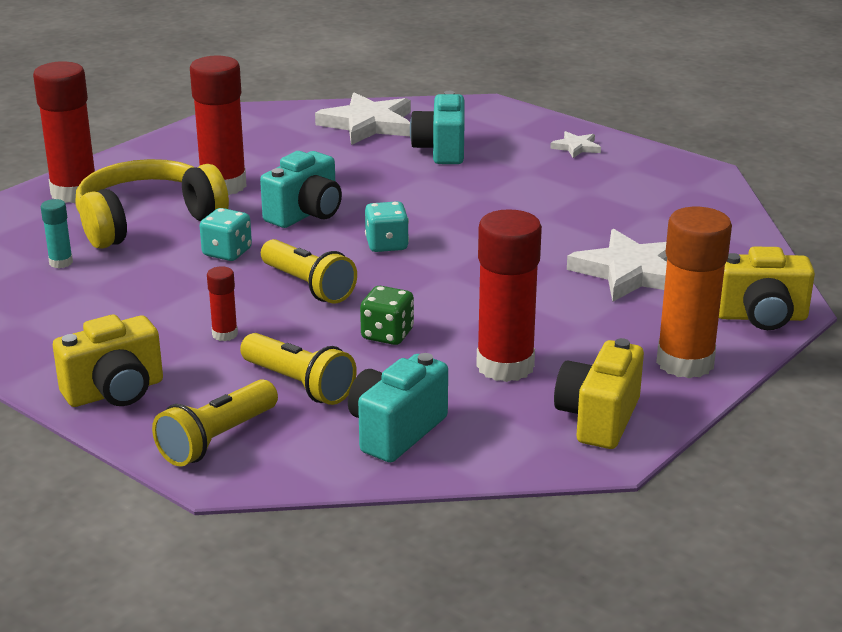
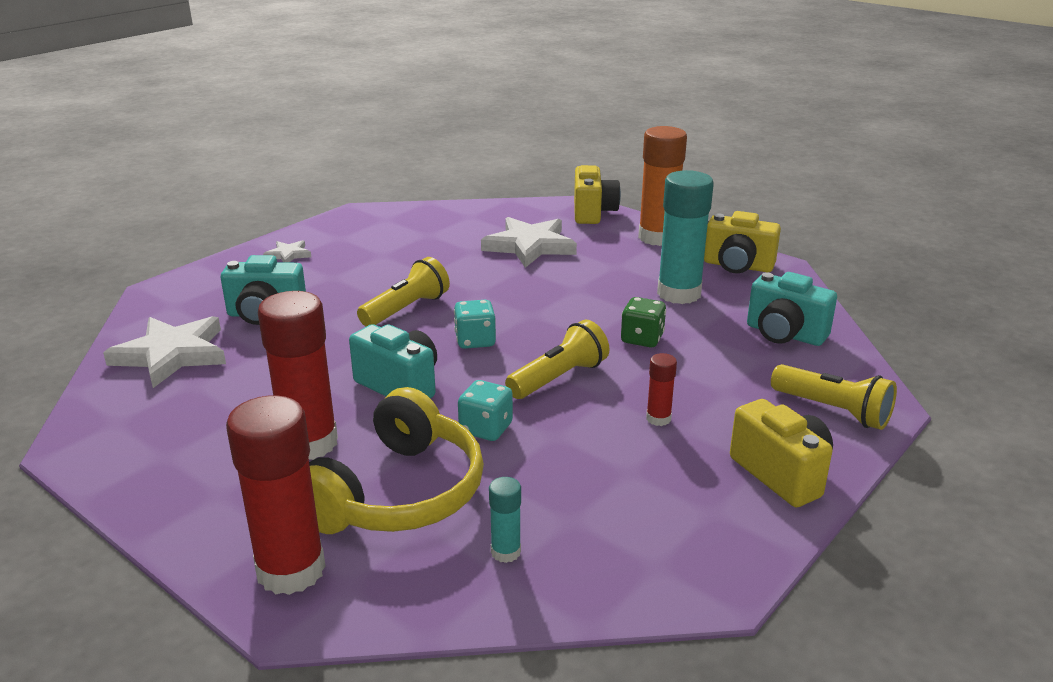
camera: 90 degrees left, 0 degrees up
(147, 221) = (397, 493): yellow headphones -> yellow headphones turned 120 degrees counterclockwise
(299, 385) = (734, 376): yellow flashlight -> yellow flashlight (406, 309)
(505, 366) = (679, 293): red glue stick -> turquoise glue stick

